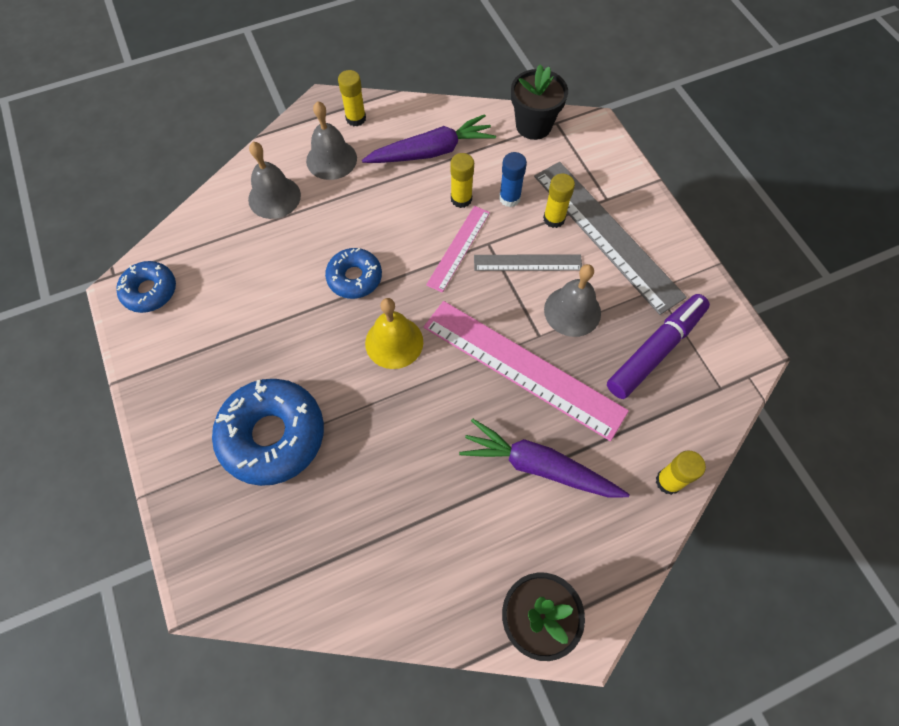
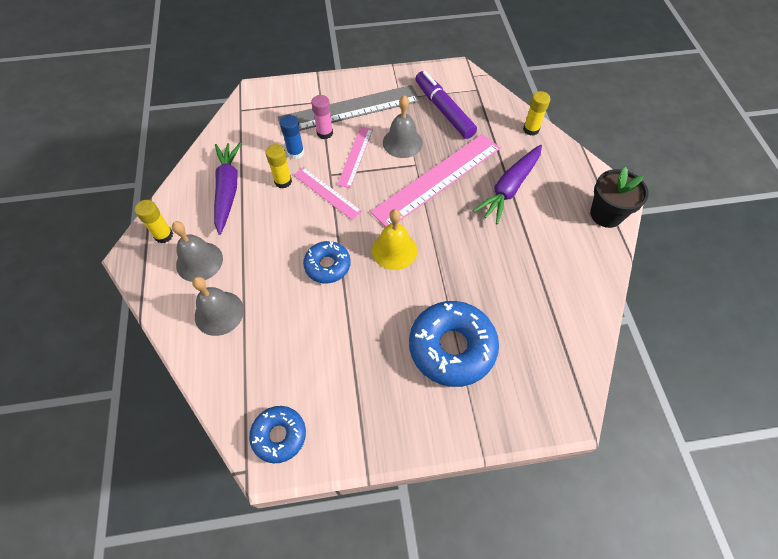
camera: 75 degrees left, 5 degrees down
(527, 262) = (355, 156): grey ruler -> pink ruler
(533, 126) = (236, 123): black flower pot -> none
(554, 219) = (325, 133): yellow glue stick -> pink glue stick

